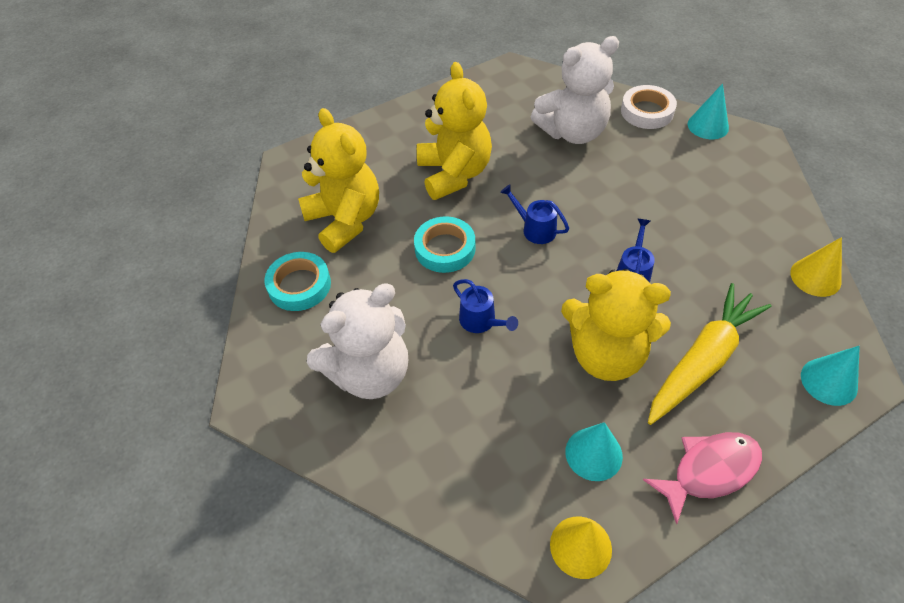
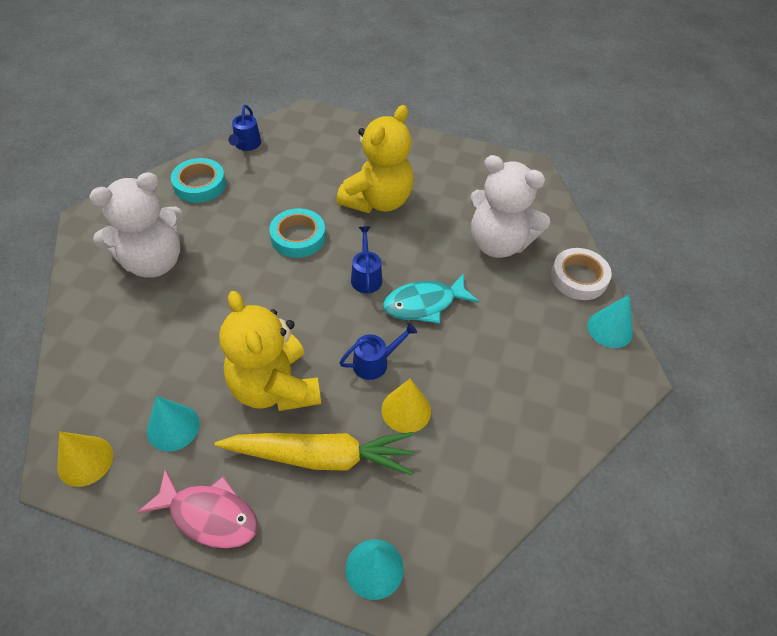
camera: 45 degrees right, 0 degrees up
(345, 220) = (276, 172): yellow teddy bear -> none
(370, 373) = (153, 261): white teddy bear -> white teddy bear turned 45 degrees counterclockwise
(481, 321) = (246, 295): blue watering can -> blue watering can (246, 145)
(597, 210) = (424, 304): none -> turquoise fish
(815, 277) = (495, 503): yellow cone -> yellow cone (406, 410)

